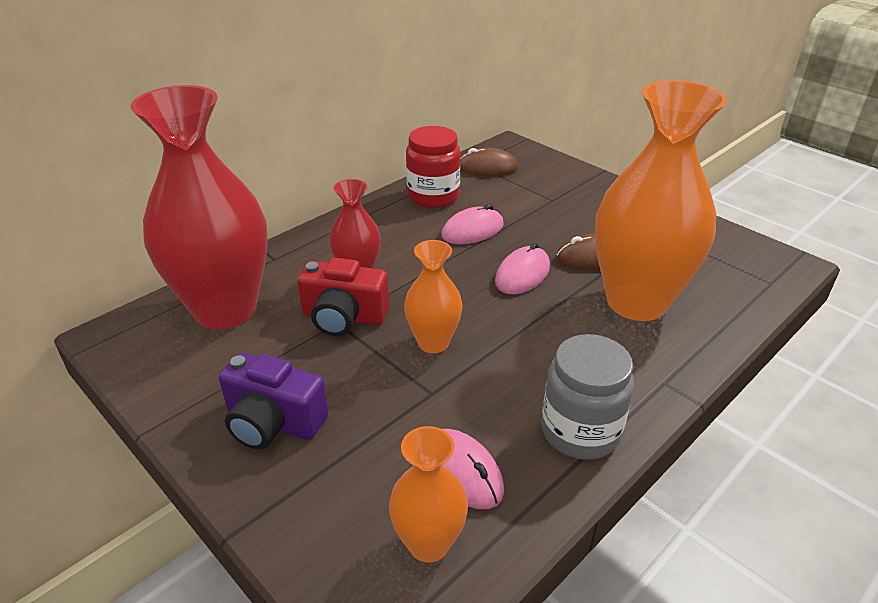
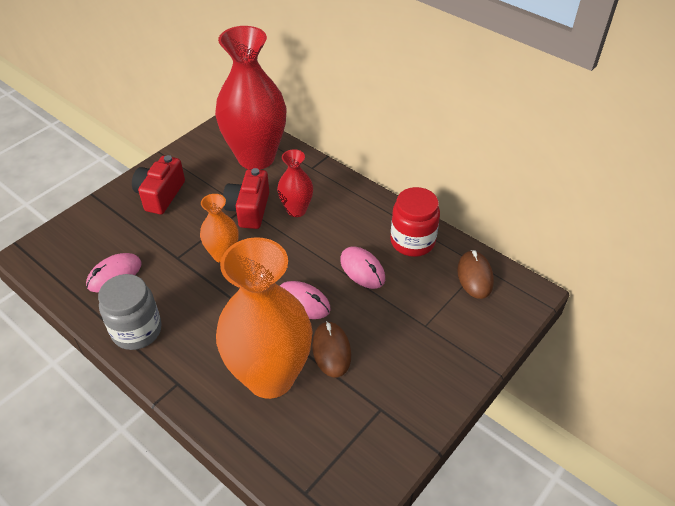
camera: 85 degrees right, 10 degrees up
(273, 422) = (160, 195): purple camera -> red camera
(428, 543) = (72, 264): orange vase -> none

